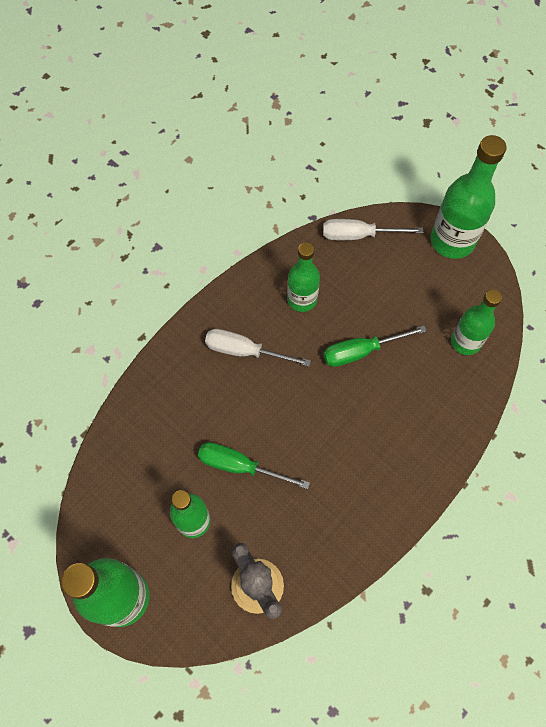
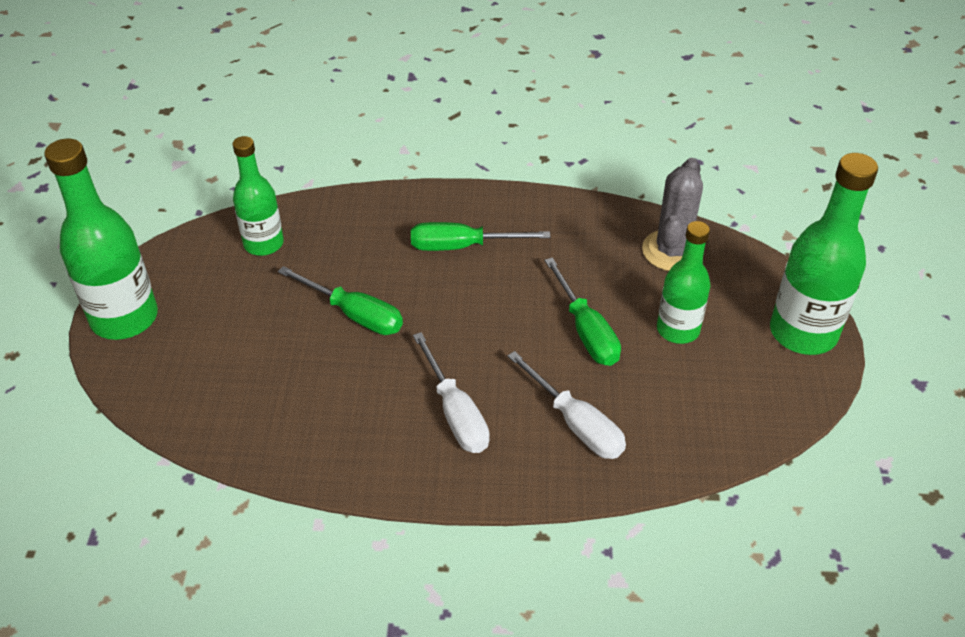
camera: 130 degrees left, 20 degrees down
(302, 299) = (333, 404): green bottle -> none
(358, 235) = (185, 407): white screwdriver -> white screwdriver (576, 423)
(371, 453) = (462, 246): none -> green screwdriver

